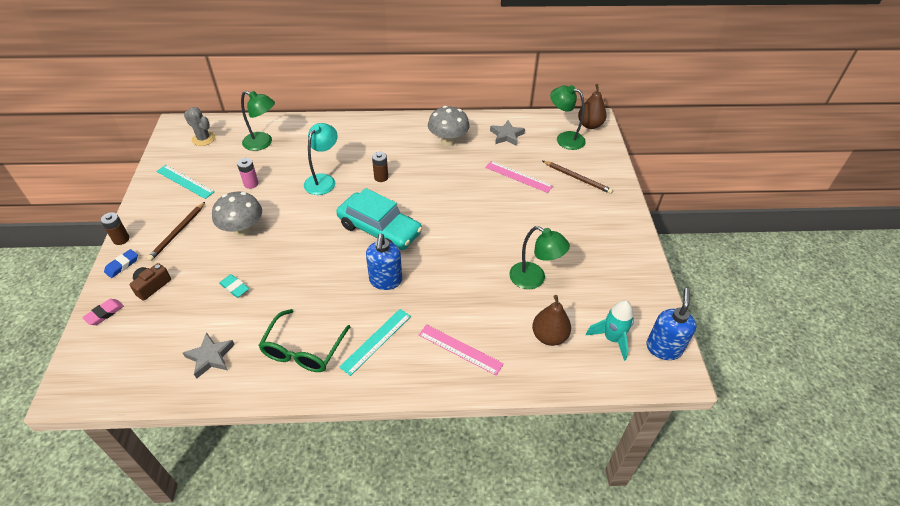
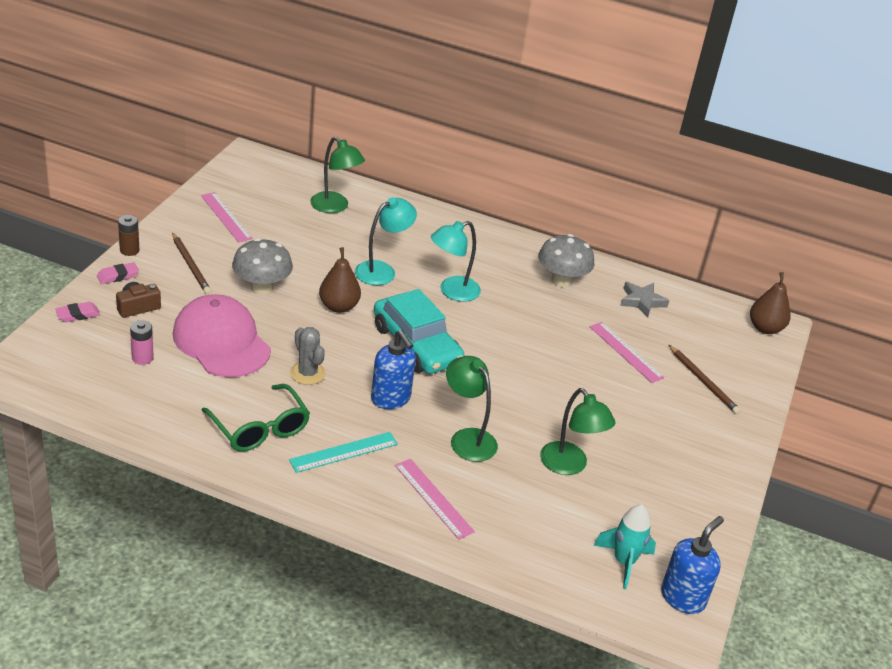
camera: 20 degrees right, 10 degrees down
(122, 265) = (118, 276): blue eraser -> pink eraser
(177, 232) = (191, 265): brown pencil -> brown pencil turned 75 degrees counterclockwise
(185, 181) = (226, 217): turquoise ruler -> pink ruler
(203, 139) = (270, 179): grey cactus -> grey cactus (307, 373)
(210, 357) = (161, 396): grey star -> none
(234, 288) = (221, 342): turquoise eraser -> pink cap
(251, 184) = (297, 245): pink battery -> pink battery (142, 358)
(303, 350) = (260, 429): green glasses -> green glasses turned 75 degrees counterclockwise
(381, 177) = (452, 291): brown battery -> turquoise lamp
(385, 281) = (391, 399): blue soap dispenser -> blue soap dispenser turned 60 degrees counterclockwise
(549, 336) = (547, 528): brown pear -> brown pear (339, 306)
(564, 138) = (718, 331): green lamp -> green lamp (467, 438)

